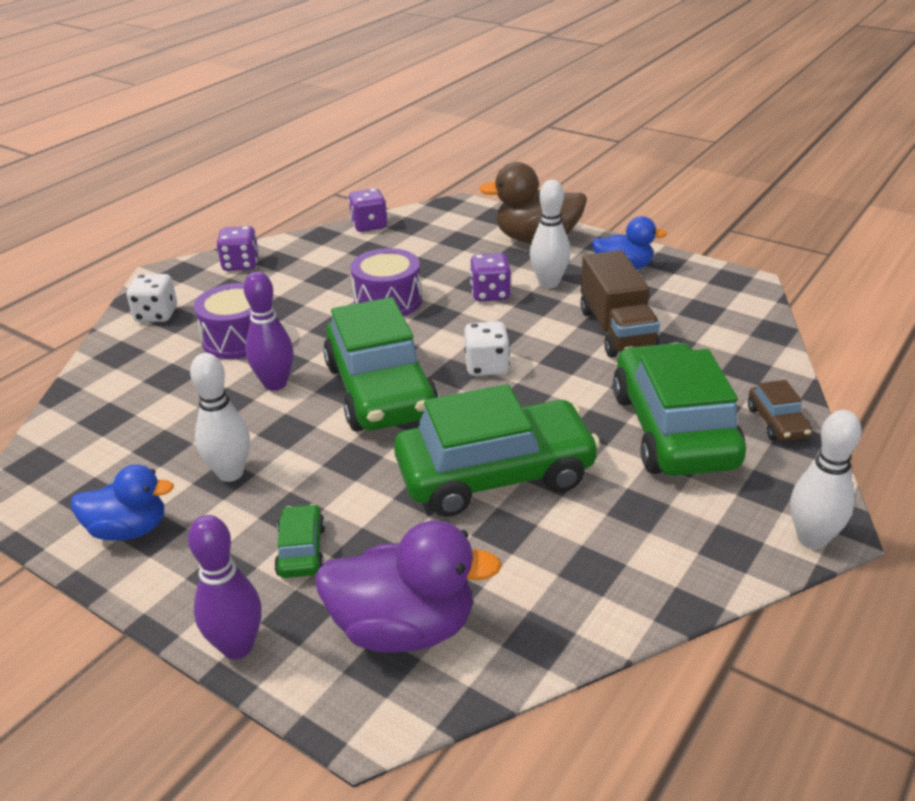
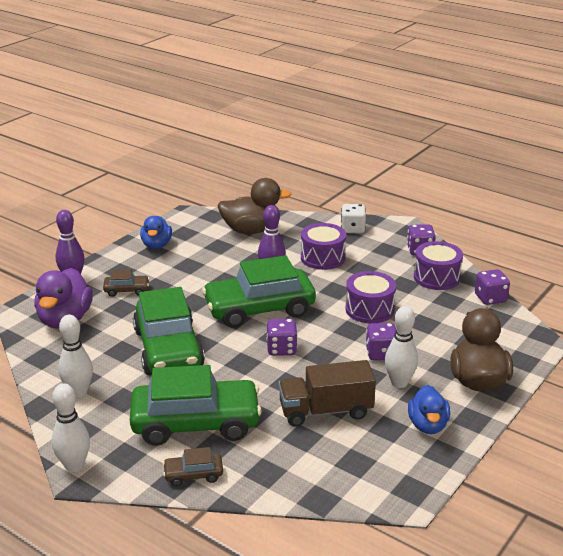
camera: 90 degrees right, 5 degrees down
(117, 412) = (251, 230): none -> brown duck
(230, 473) = (191, 266): white bowling pin -> white bowling pin (78, 392)
(301, 550) = (126, 290): green car -> brown car
(314, 255) = (436, 277): none -> purple drum
(486, 366) = (281, 349): white dice -> purple dice

